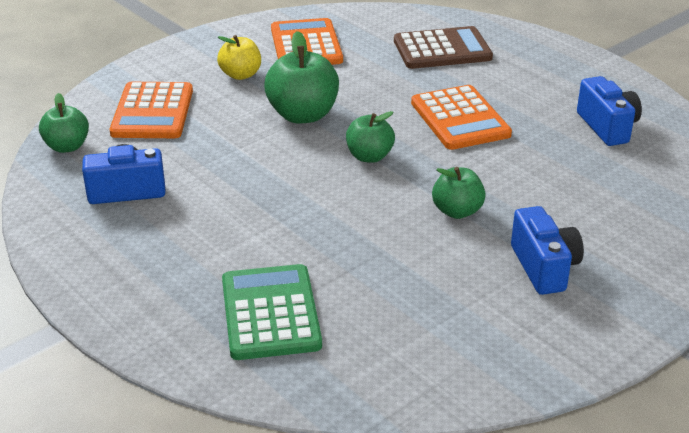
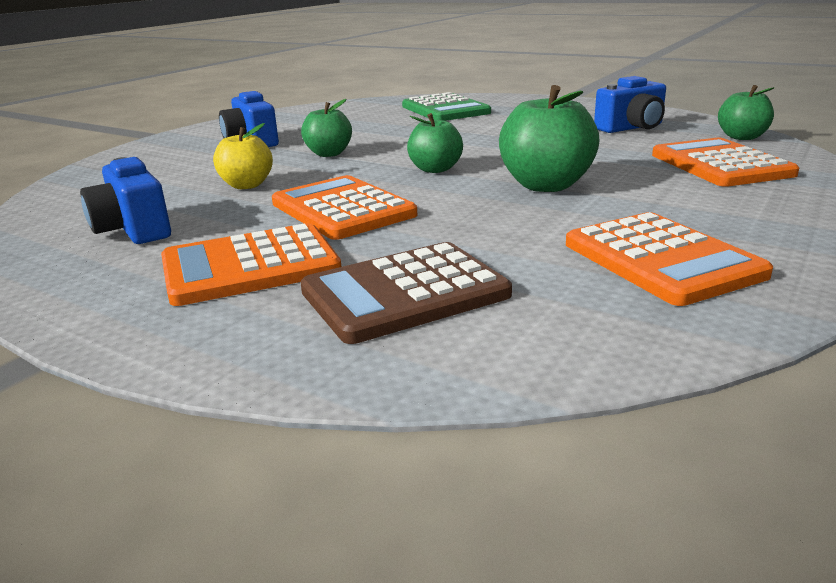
camera: 165 degrees right, 10 degrees down
(240, 75) = (690, 207): yellow apple -> yellow apple (247, 185)
(520, 80) = (250, 266): none -> orange calculator

